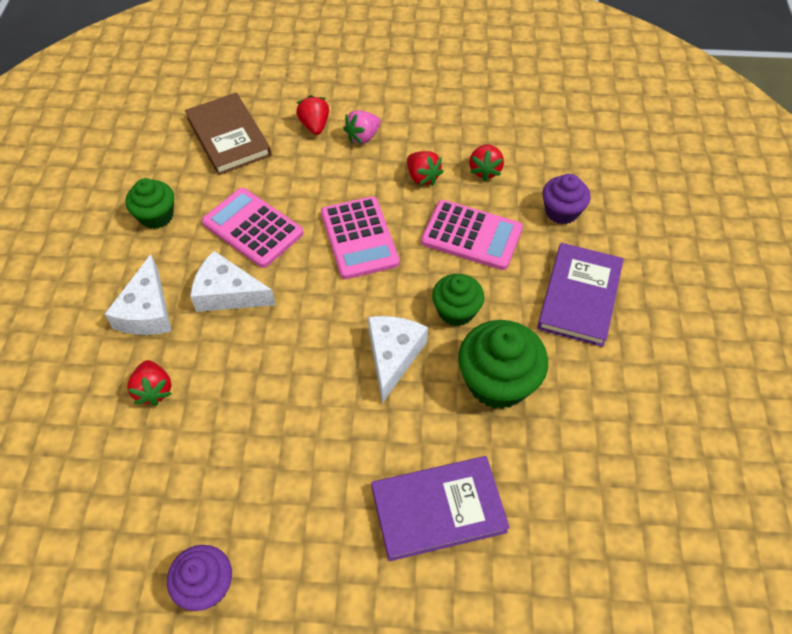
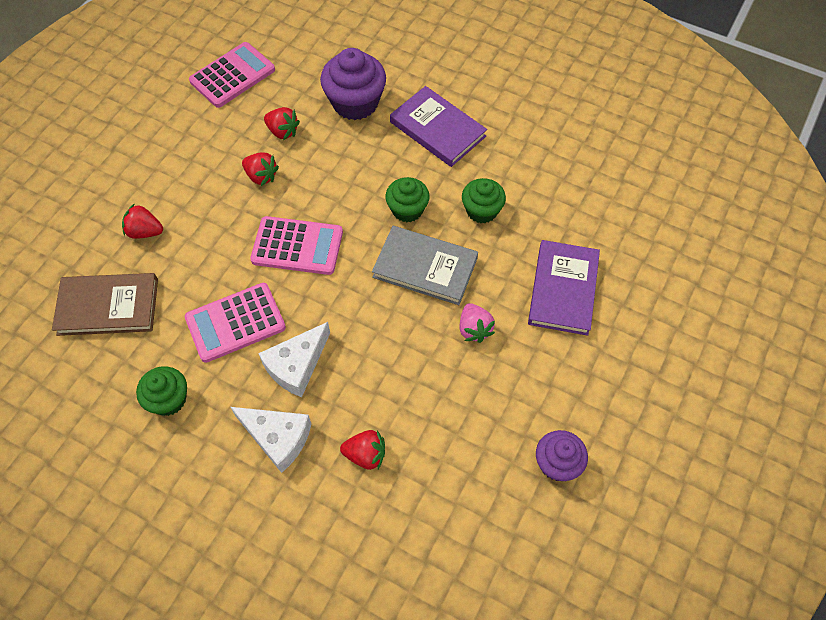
camera: 65 degrees left, 5 degrees up
(363, 137) = (186, 200): pink strawberry -> pink strawberry (474, 329)
(393, 356) = (425, 267): white cheese -> grey book
(422, 177) = (261, 176): red strawberry -> red strawberry turned 45 degrees clockwise
(471, 236) = (342, 169): pink calculator -> pink calculator (232, 76)
(497, 382) = (481, 210): green cupcake -> green cupcake, size x0.63
(561, 211) = (355, 103): purple cupcake -> purple cupcake, size x1.59

